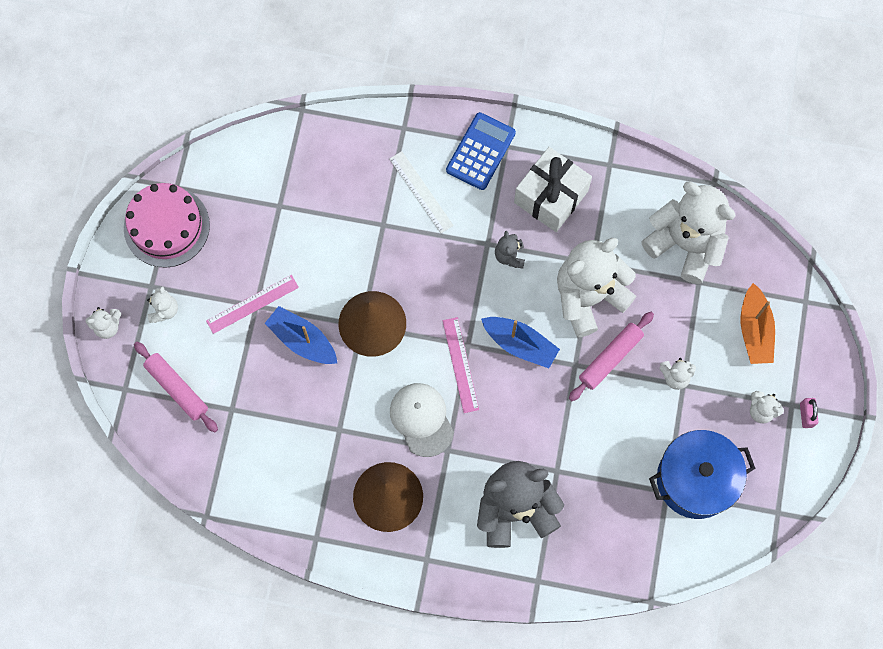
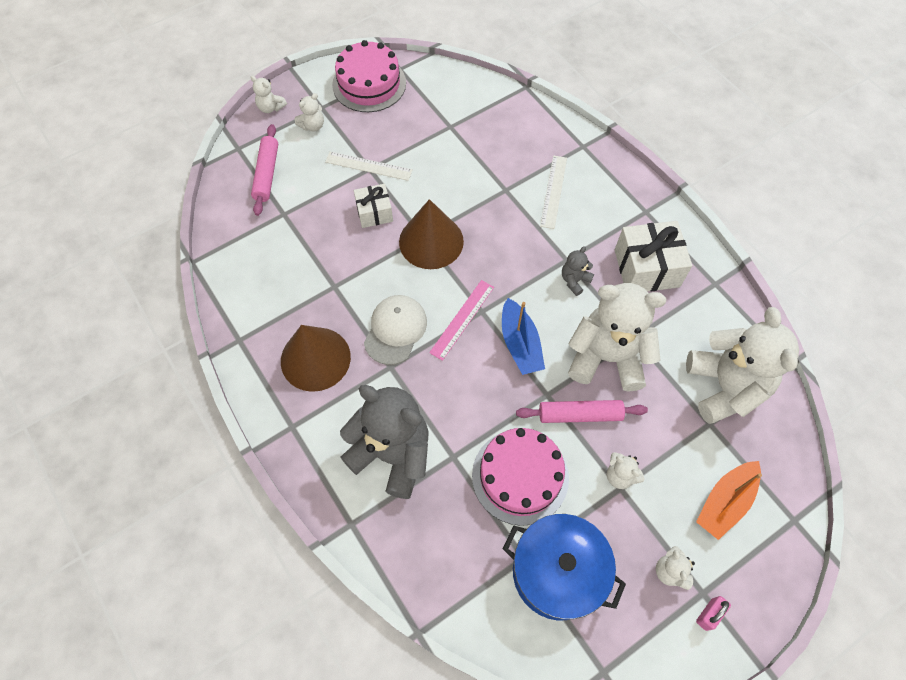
camera: 45 degrees right, 10 degrees down
(252, 304) = (368, 166): pink ruler -> white ruler
(302, 340) = (374, 212): blue boat -> white gift
(480, 151) = (623, 200): blue calculator -> none
(613, 440) = (520, 476): none -> pink cake

